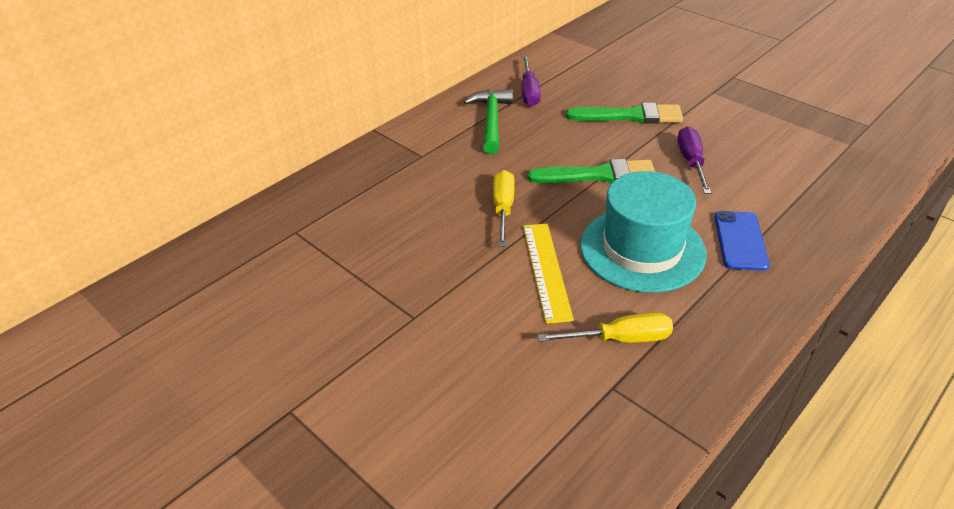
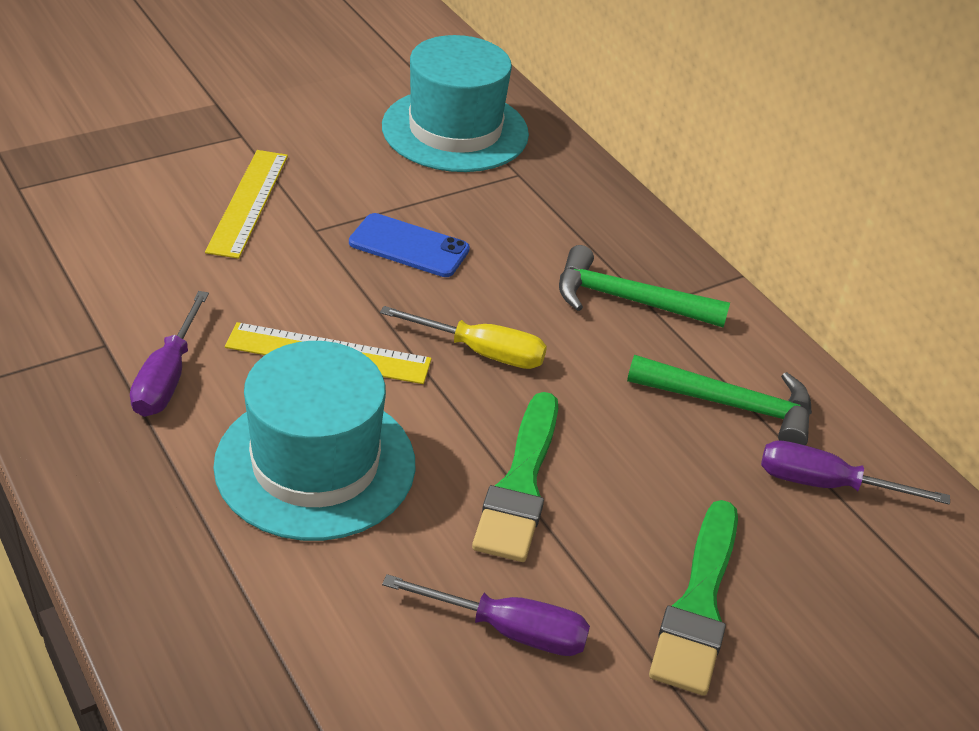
camera: 100 degrees right, 0 degrees up
(241, 276) = (455, 130): none -> turquoise hat
(395, 368) = (248, 202): none -> yellow ruler
(420, 164) = (627, 300): none -> green hammer
(620, 339) = (168, 377): yellow screwdriver -> purple screwdriver
(740, 241) = (266, 591): blue phone -> blue phone (409, 246)

